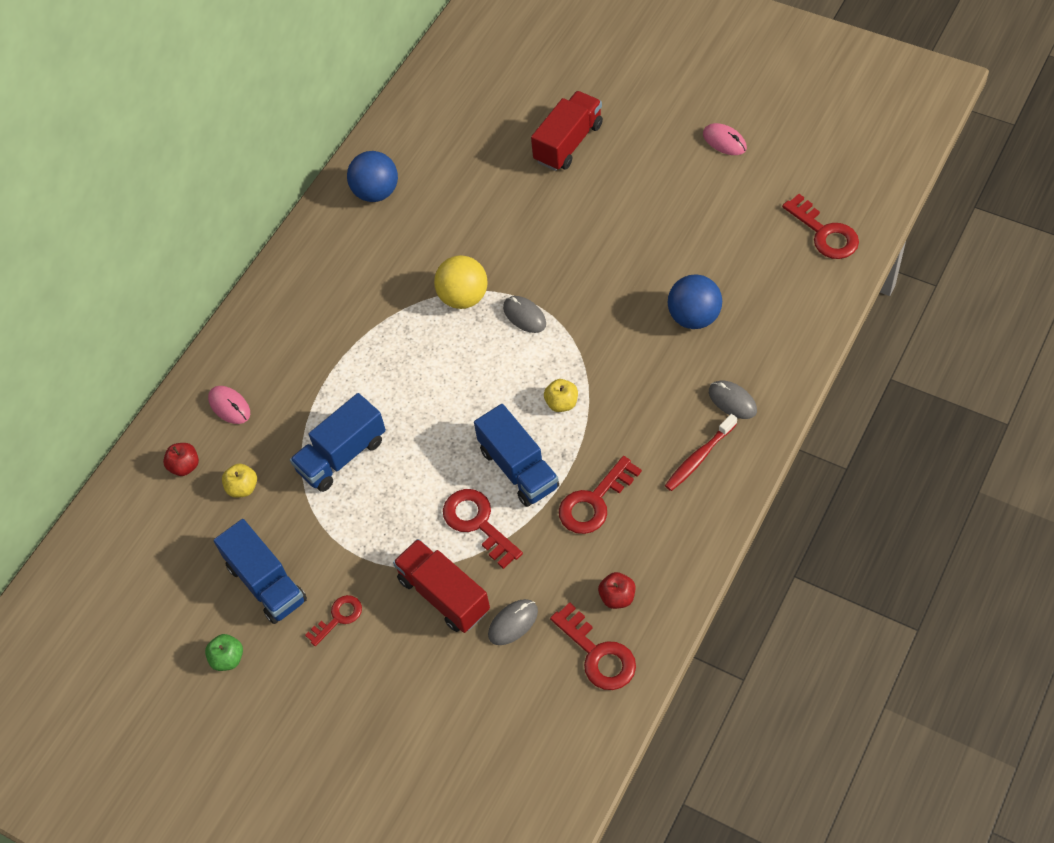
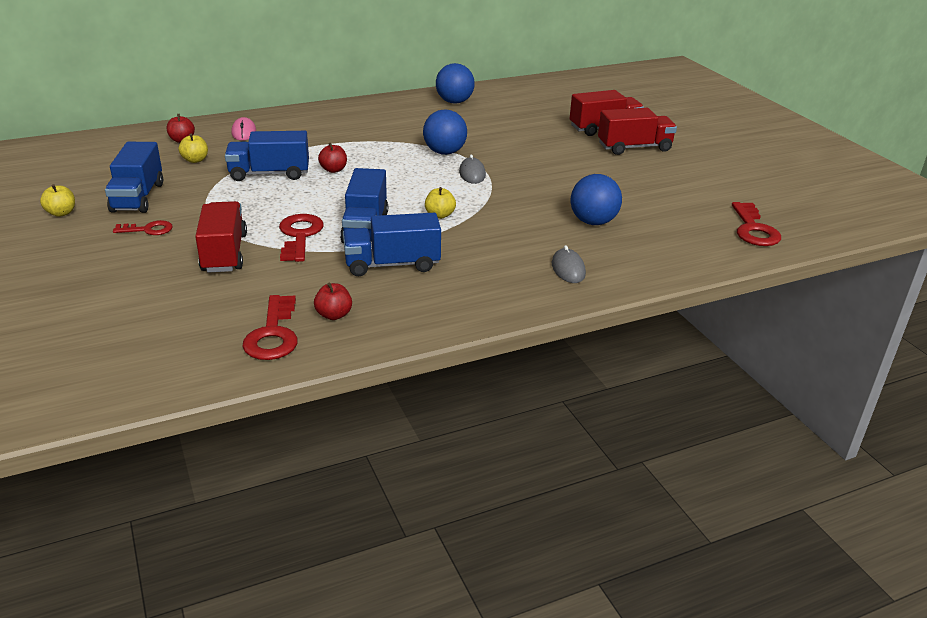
camera: 30 degrees right, 25 degrees down
(228, 658) = (61, 213): green apple -> yellow apple
(393, 404) = (333, 170): none -> red apple
(463, 297) = (444, 152): yellow ball -> blue ball
(513, 623) = (243, 288): grey mouse -> none
(594, 502) = (392, 264): red key -> blue truck
(625, 161) = (634, 147): none -> red truck
(699, 457) = (502, 282): red toothbrush -> none
(724, 141) = (721, 166): pink mouse -> none

